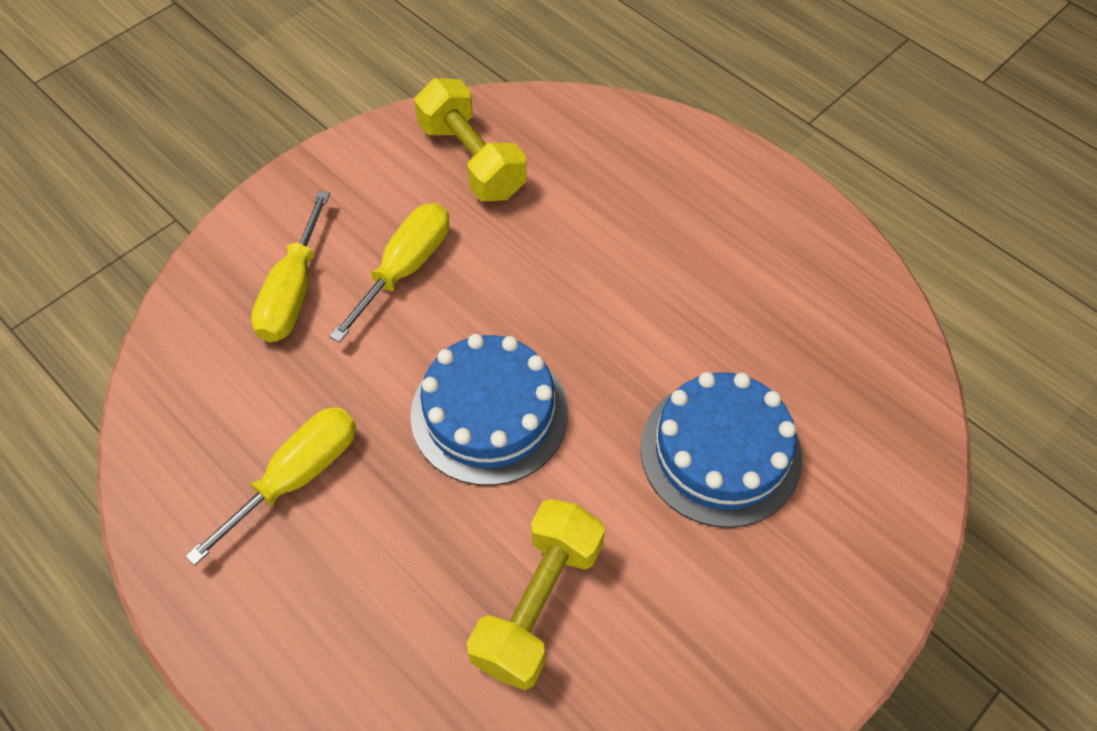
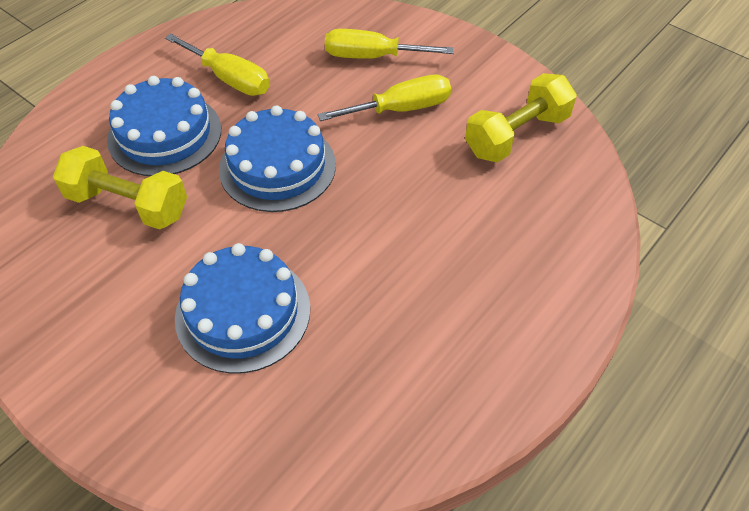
camera: 85 degrees right, 5 degrees down
(403, 564) = (165, 134): none -> blue cake
(405, 268) = (401, 109): yellow screwdriver -> yellow screwdriver turned 45 degrees counterclockwise

